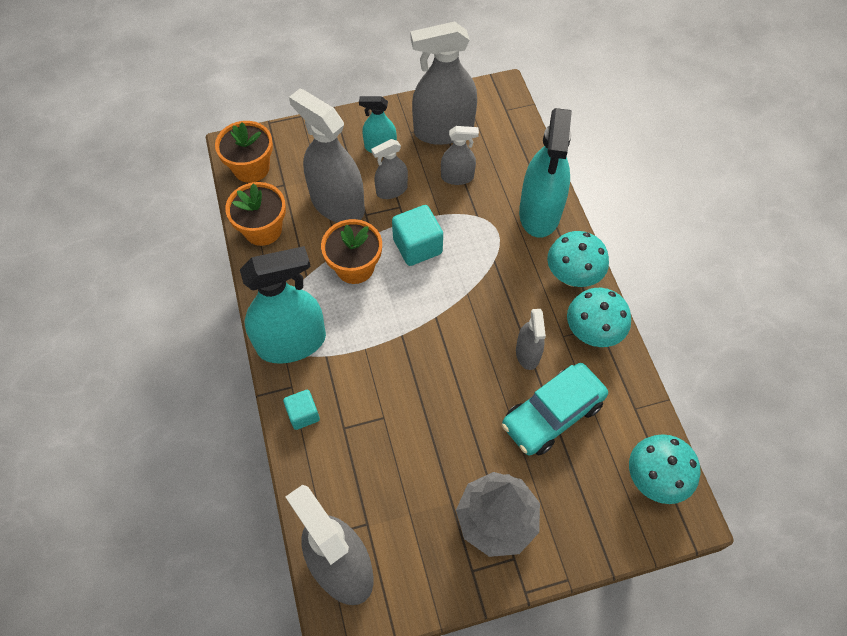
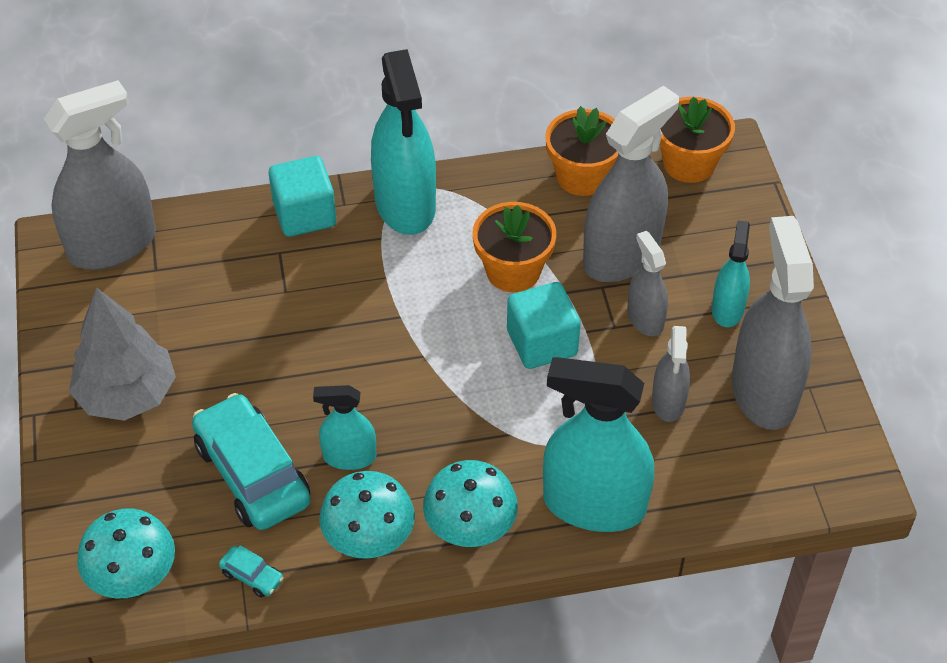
camera: 95 degrees right, 10 degrees down
(303, 414) = (304, 214): turquoise cube -> turquoise cube, size x1.61
(527, 353) = (349, 456): grey spray bottle -> turquoise spray bottle
(633, 402) = (252, 576): none -> turquoise car

